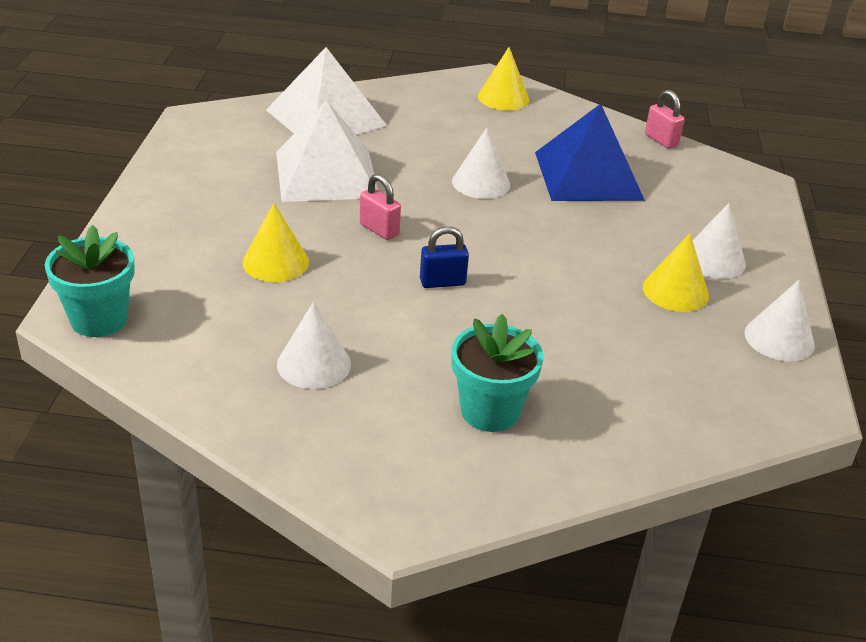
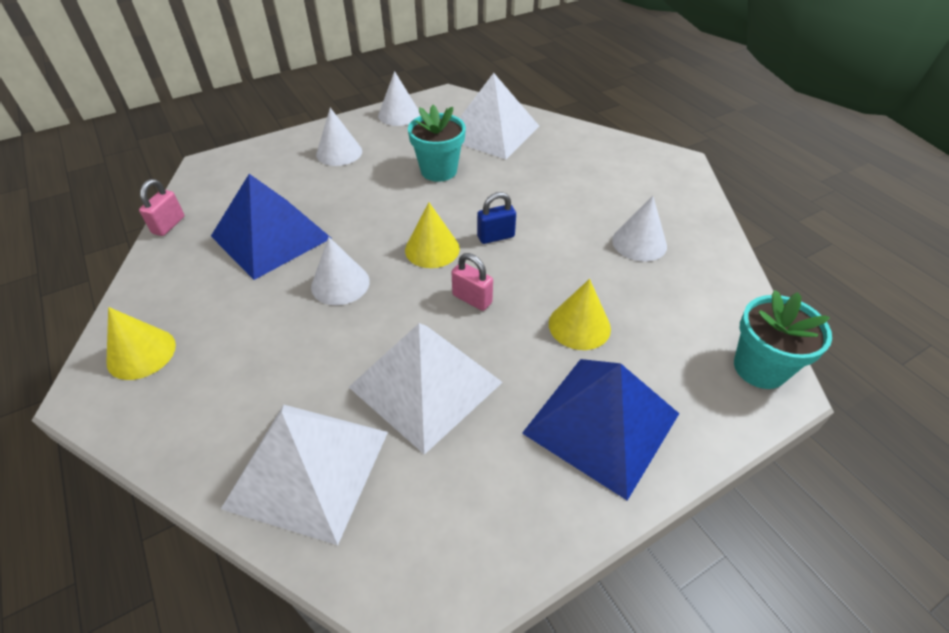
camera: 125 degrees left, 10 degrees up
(188, 219) = (601, 423): none -> blue pyramid
(379, 229) = (472, 299): pink padlock -> pink padlock turned 60 degrees counterclockwise
(442, 282) = (495, 237): blue padlock -> blue padlock turned 60 degrees counterclockwise
(490, 411) = (579, 170): turquoise flower pot -> turquoise flower pot (439, 171)
(658, 392) = (492, 132): none -> white pyramid
(675, 291) = (392, 154): yellow cone -> yellow cone (432, 249)

